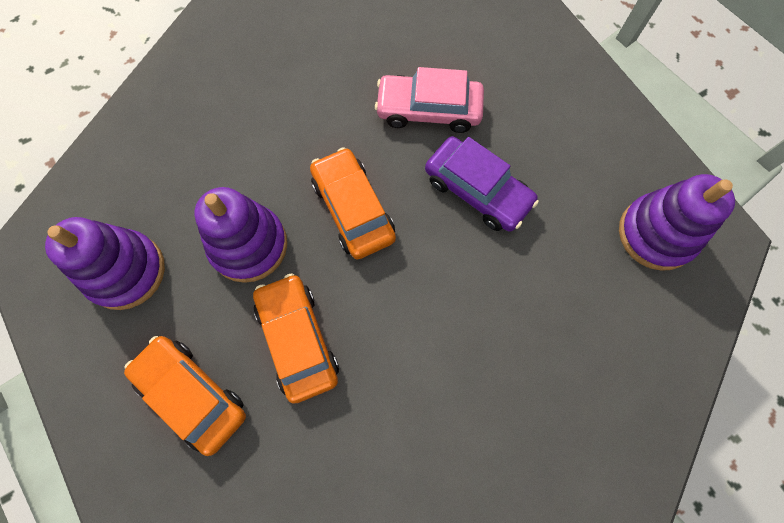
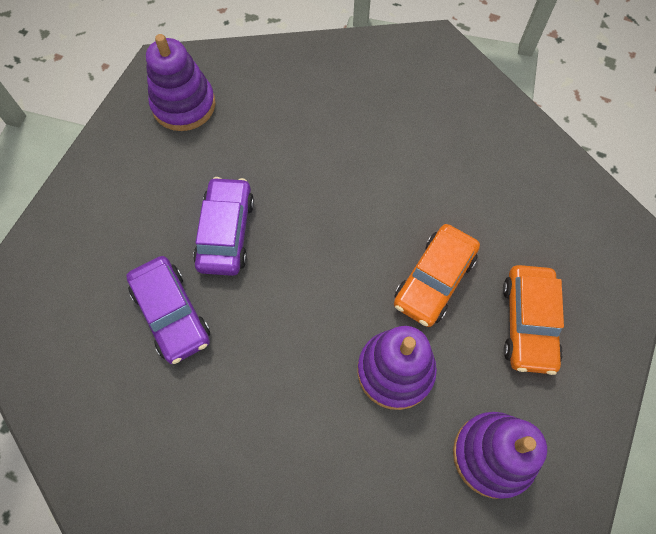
camera: 125 degrees left, 5 degrees down
(353, 209) = (306, 312): orange car -> none
(428, 110) = (172, 314): pink car -> purple car

